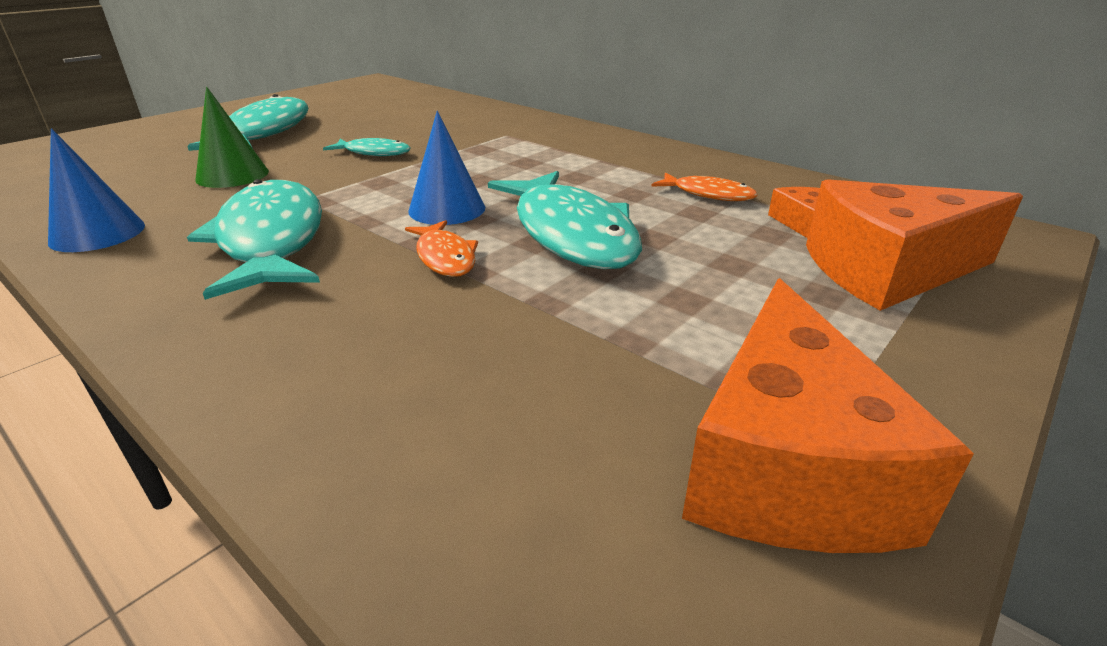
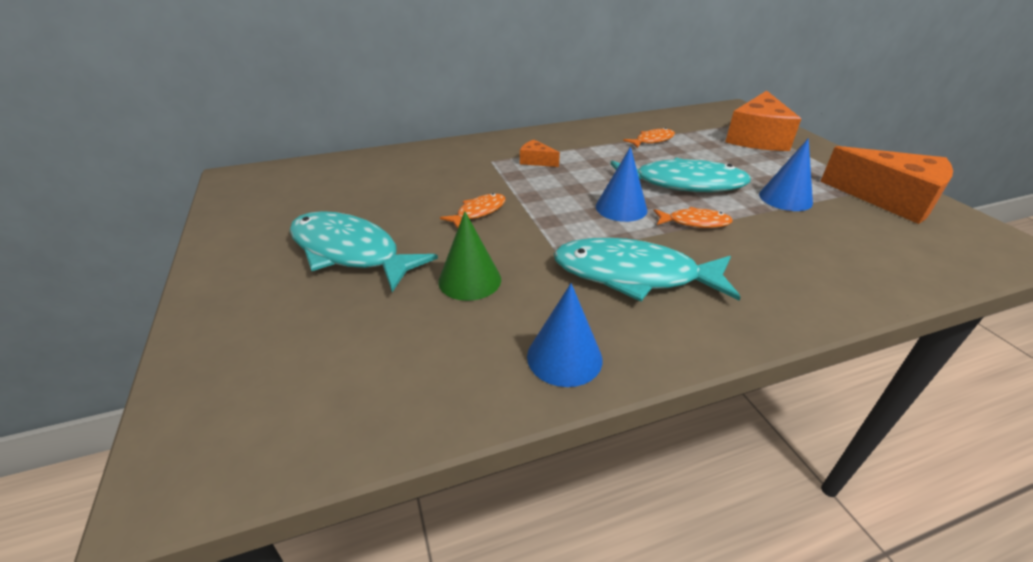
camera: 60 degrees left, 5 degrees up
(374, 153) = (478, 212): turquoise fish -> orange fish
(619, 322) = (785, 198): none -> blue cone
(799, 223) = (700, 135): orange cheese -> orange cheese (536, 161)

